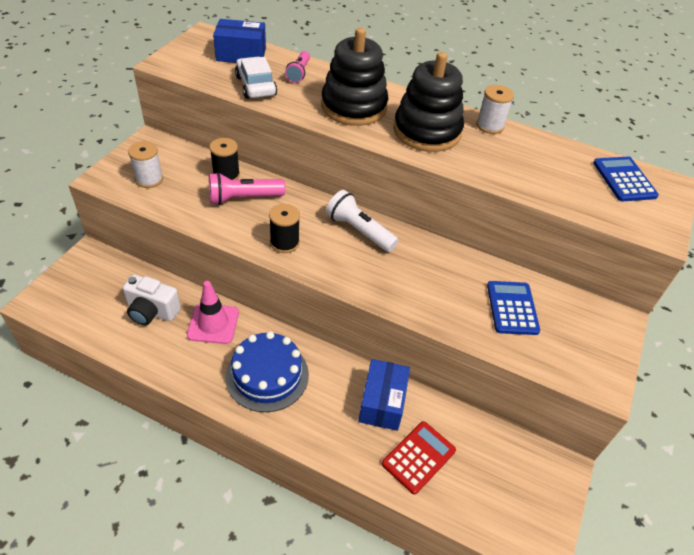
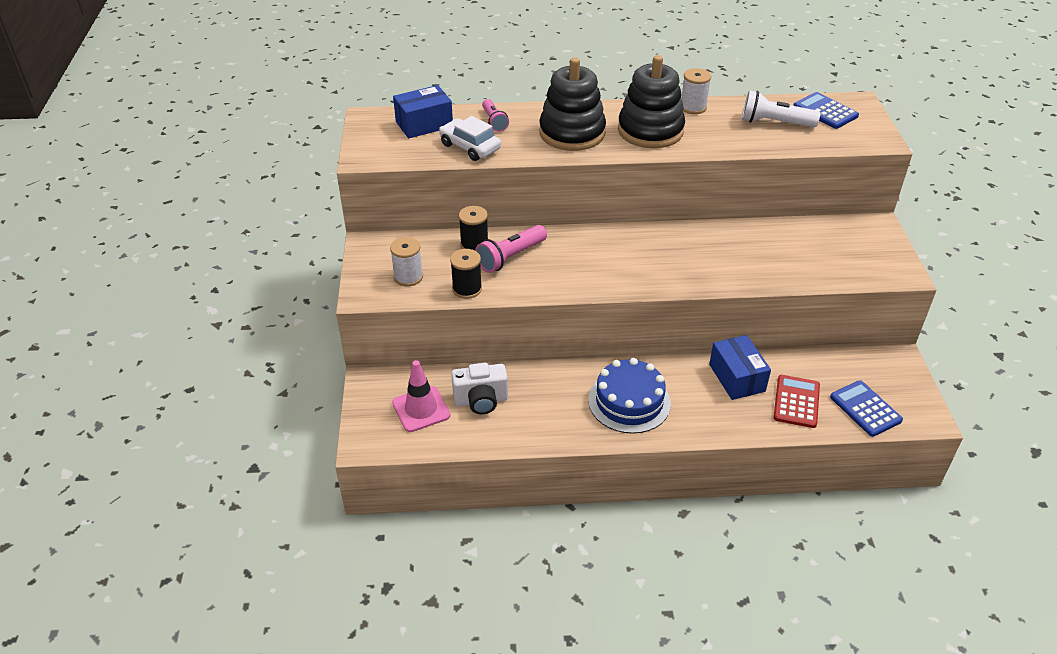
camera: 25 degrees left, 5 degrees down
(213, 324) = (545, 385): pink traffic cone -> pink traffic cone (421, 409)
(284, 243) = (583, 277): black spool -> black spool (467, 289)
(359, 231) = (633, 242): white flashlight -> white flashlight (774, 123)
(512, 308) = (799, 249): blue calculator -> blue calculator (865, 409)

